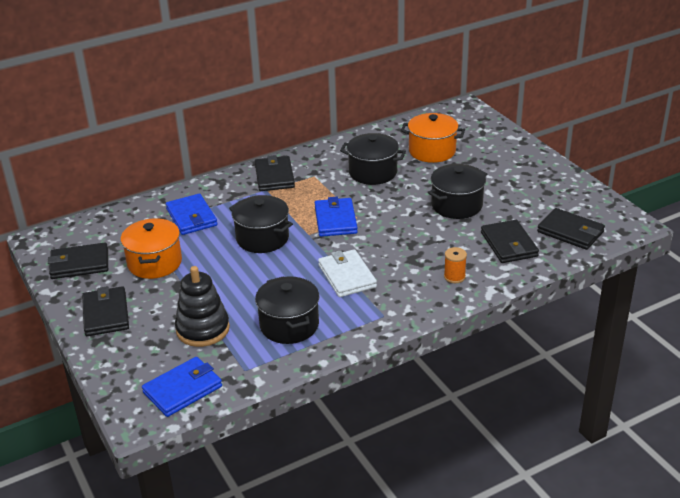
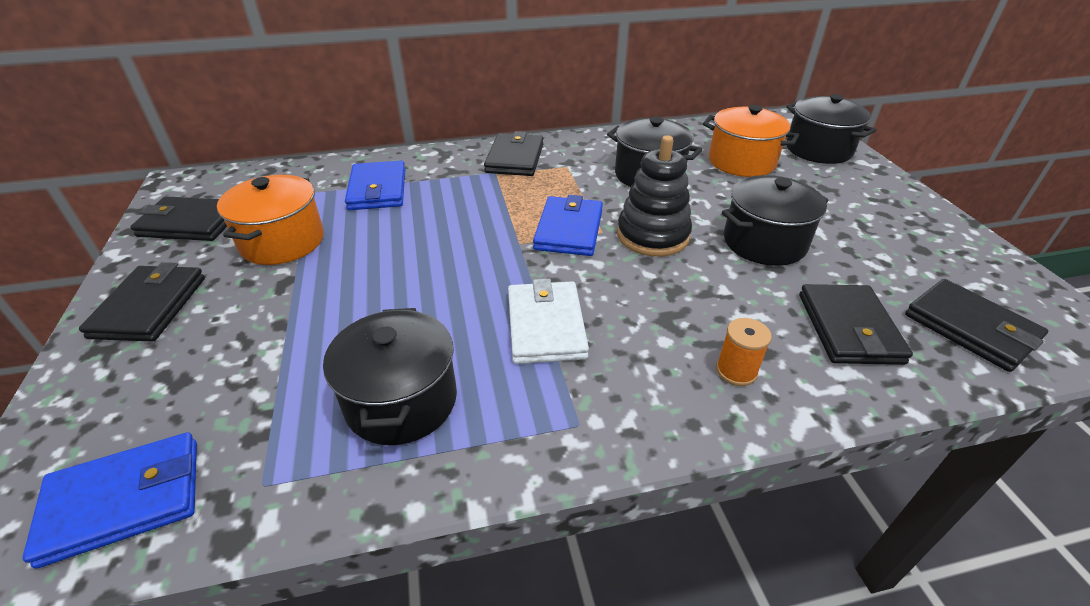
camera: 15 degrees right, 5 degrees up
(203, 329) = (260, 371): black stacking toy -> black stacking toy (652, 236)
(262, 238) = (450, 236): black pot -> black pot (818, 150)

